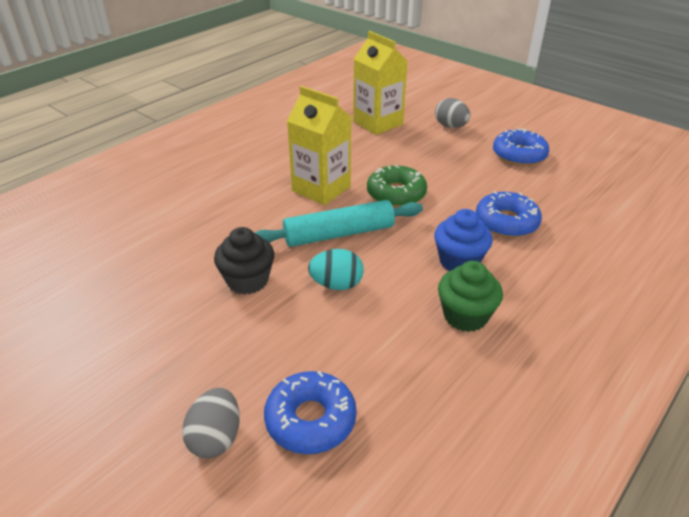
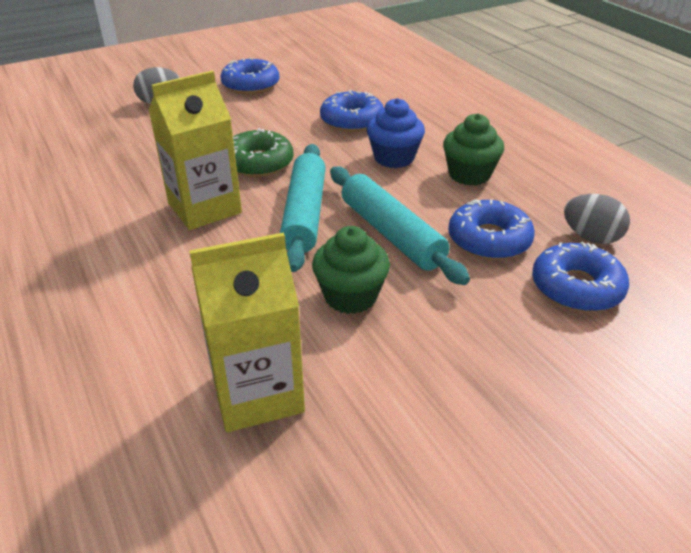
camera: 70 degrees left, 0 degrees up
(216, 438) = (592, 356): grey egg -> grey egg (591, 237)
(247, 280) = (350, 296): black cupcake -> green cupcake
(336, 285) = (391, 234): turquoise egg -> turquoise rolling pin
(358, 346) = (489, 240): none -> blue donut
(378, 123) = (99, 140): yellow carton -> yellow carton (257, 393)

